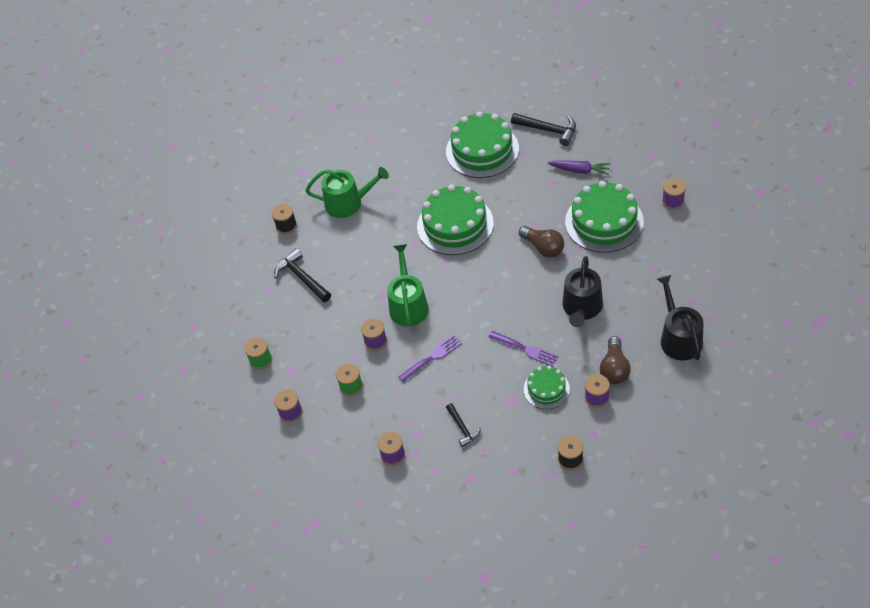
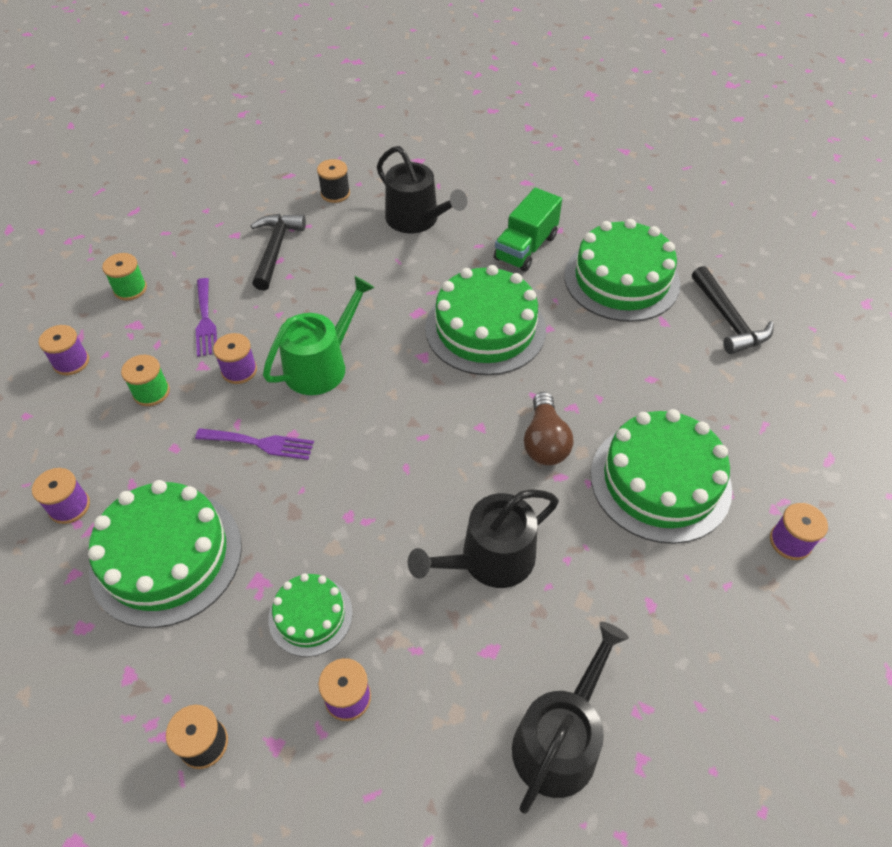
camera: 40 degrees right, 0 degrees up
(348, 203) = (417, 219): green watering can -> black watering can
(420, 172) = (526, 248): none -> green truck
(462, 428) = (166, 556): black hammer -> green cake
(526, 349) = (359, 540): purple fork -> purple fork (205, 321)
(580, 170) = (709, 395): purple carrot -> none
(614, 368) = (421, 684): brown light bulb -> none

